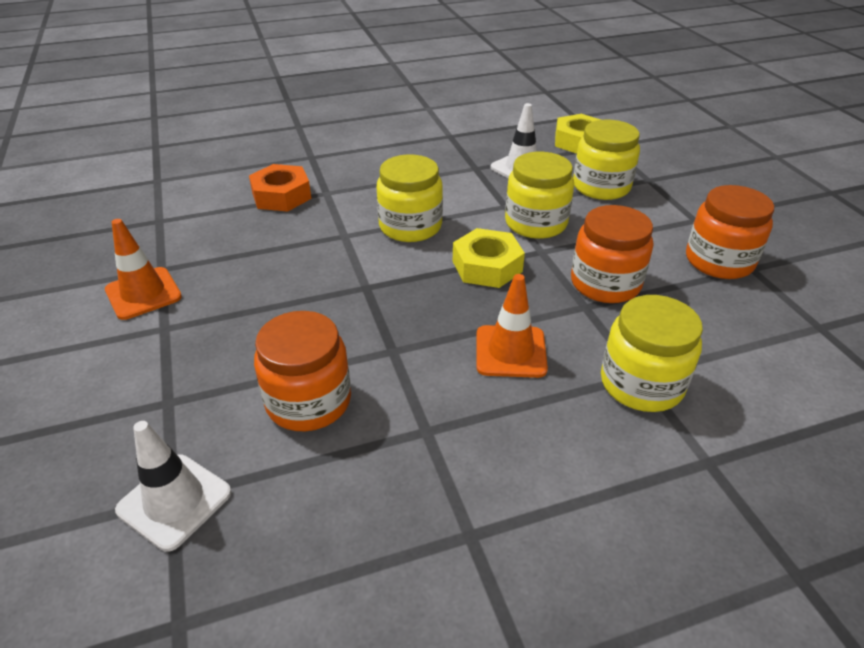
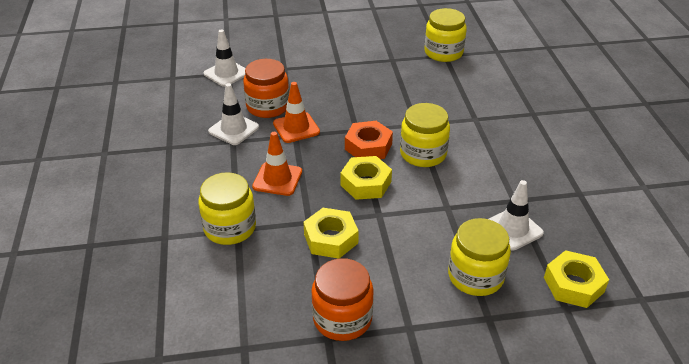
camera: 100 degrees right, 0 degrees up
(143, 293) = (370, 56): orange traffic cone -> orange traffic cone (296, 128)
(281, 196) = (472, 99): orange nut -> orange nut (368, 146)
(389, 437) = (234, 129): none -> white traffic cone
(535, 223) = (418, 219): yellow jar -> yellow jar (443, 52)
(605, 283) = (331, 239): orange jar -> yellow nut

